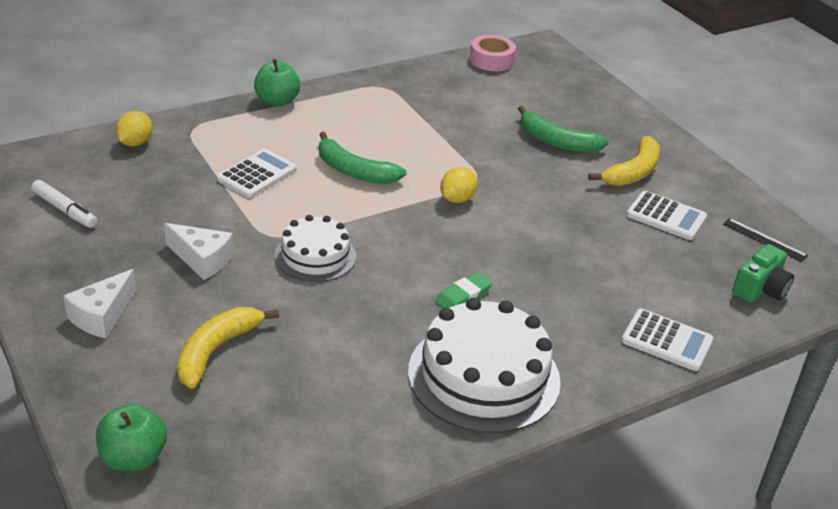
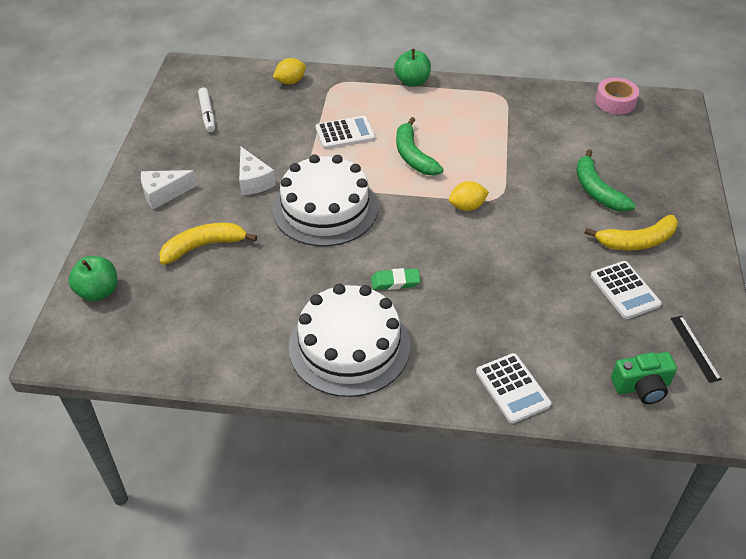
camera: 40 degrees right, 10 degrees up
(315, 256) = (325, 208): white cake -> white cake, size x1.68

